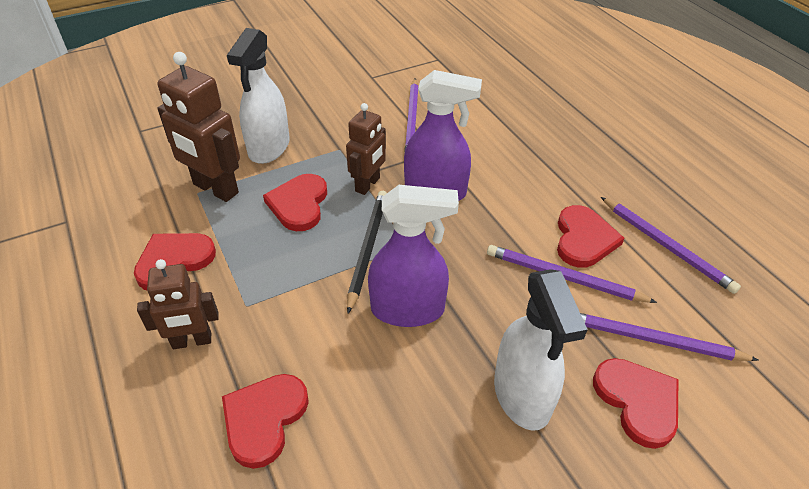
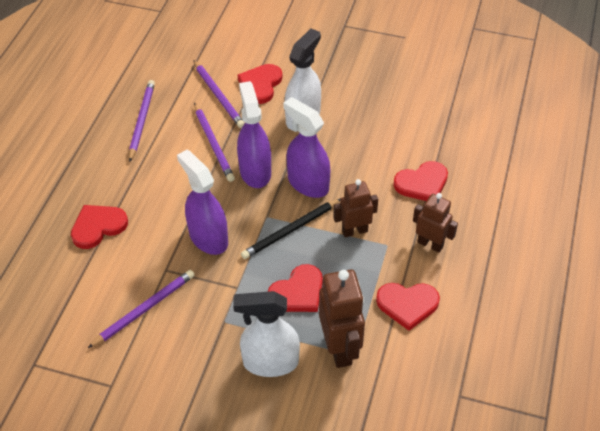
camera: 135 degrees left, 5 degrees up
(269, 148) = (270, 362): white spray bottle -> white spray bottle turned 150 degrees counterclockwise
(368, 185) = (240, 275): brown robot -> brown robot (354, 231)
(480, 280) = (255, 171): none -> purple spray bottle
(584, 239) = (173, 152): red heart -> red heart (98, 227)

